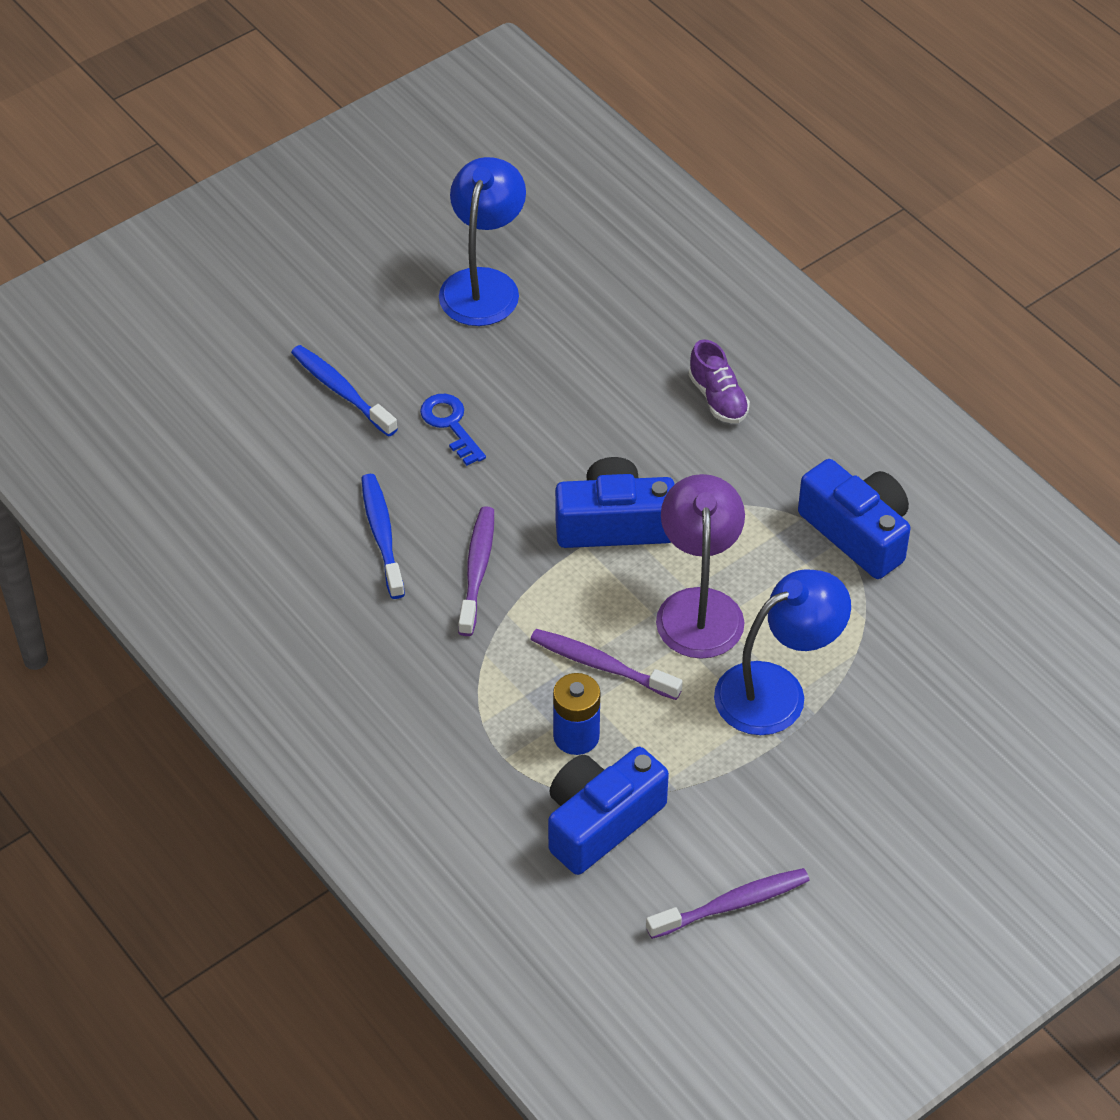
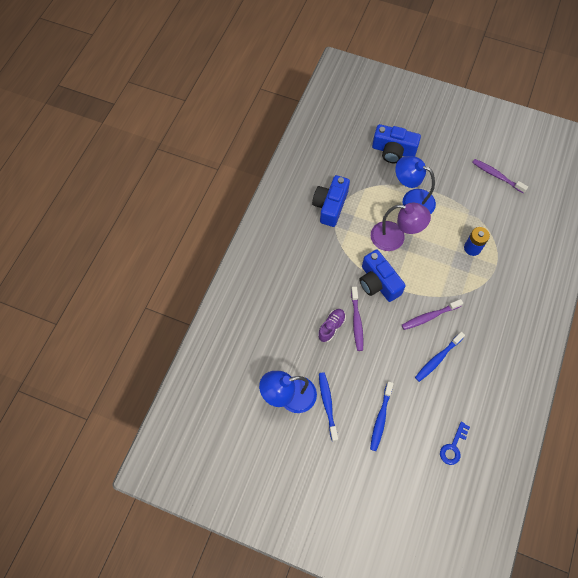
camera: 120 degrees left, 15 degrees up
(427, 329) = (327, 404): none -> blue toothbrush
(451, 425) = (370, 365): blue key -> blue key (453, 446)
(600, 821) = (497, 224): blue camera -> blue camera (393, 151)
(601, 665) = (440, 255): purple toothbrush -> purple toothbrush (356, 321)
(699, 607) = (395, 238): purple lamp -> purple lamp turned 135 degrees counterclockwise
(718, 398) = (296, 278): purple shoe -> purple shoe (331, 327)

